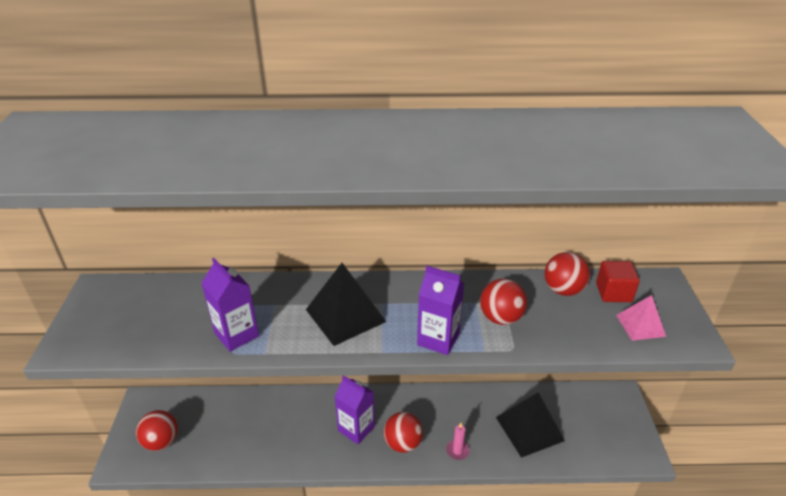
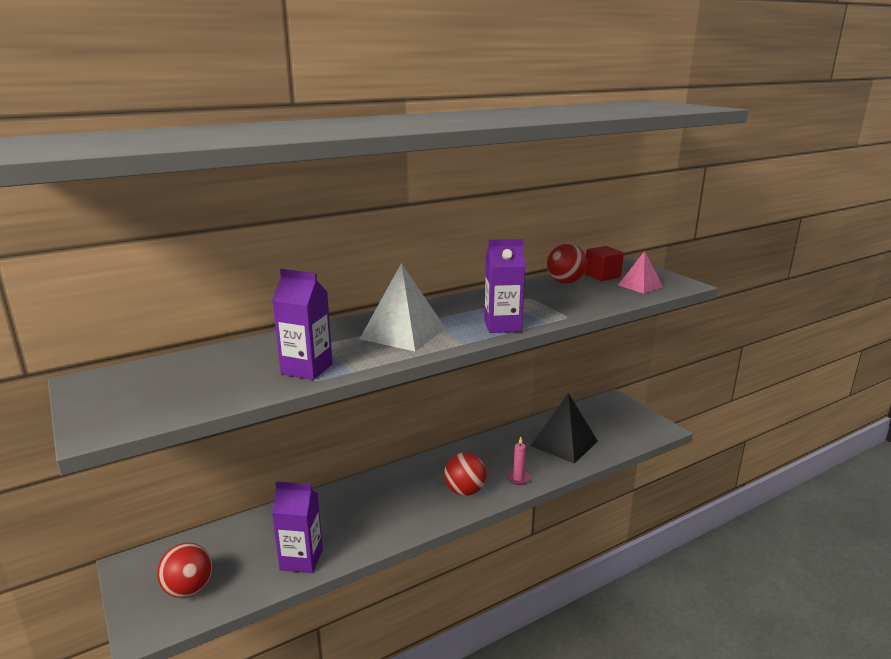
camera: 30 degrees left, 15 degrees down
(345, 315) = (403, 333): black pyramid -> white pyramid
(356, 429) = (410, 497): purple carton -> purple carton (301, 559)
(500, 318) = (537, 305): red ball -> none

